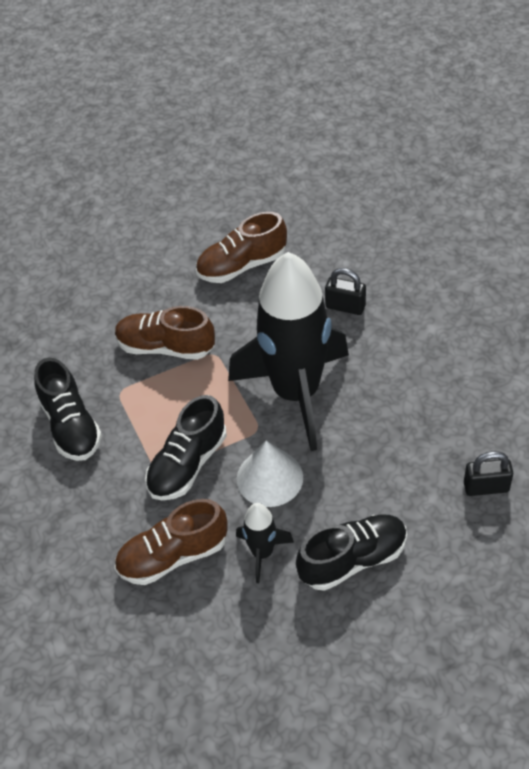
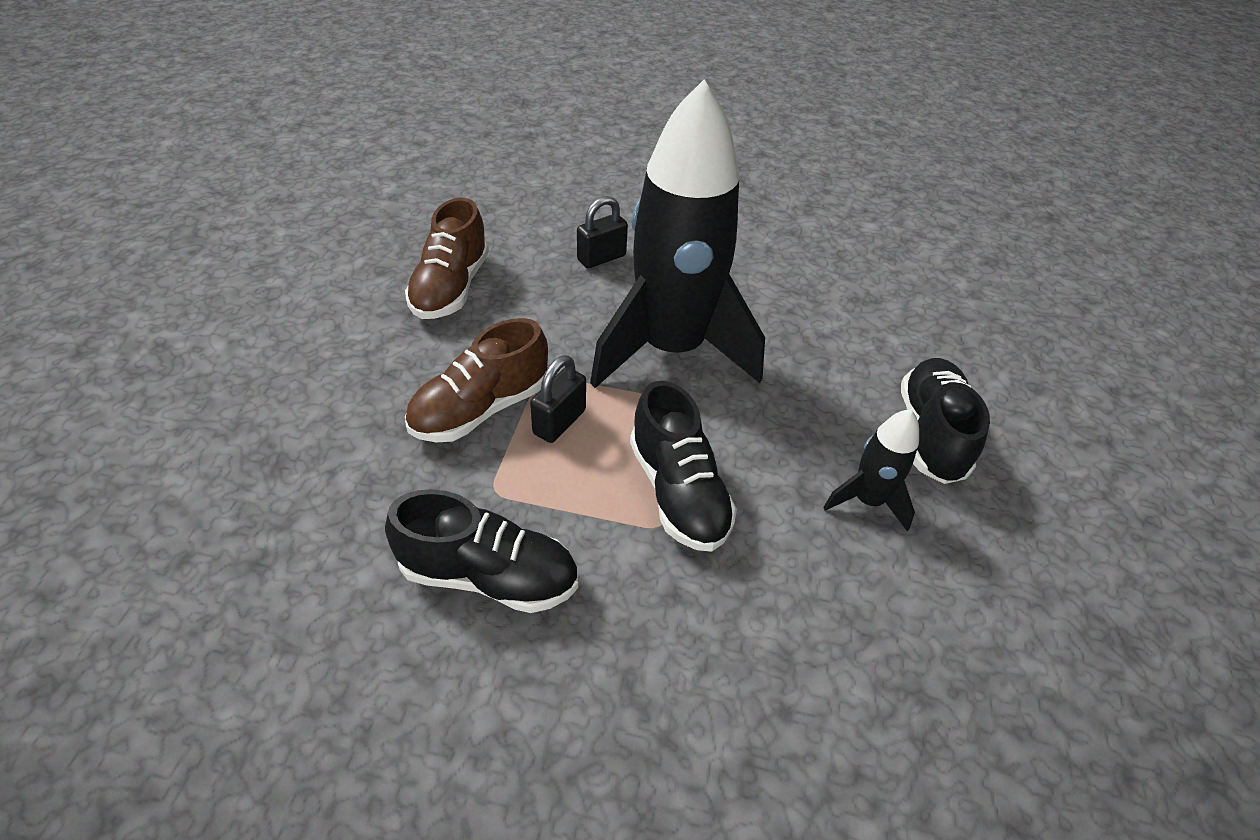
camera: 60 degrees left, 5 degrees down
(173, 556) = (807, 589): brown shoe -> none
(269, 478) = (766, 434): white cone -> none
(486, 487) = (909, 302): black padlock -> black padlock (559, 422)

